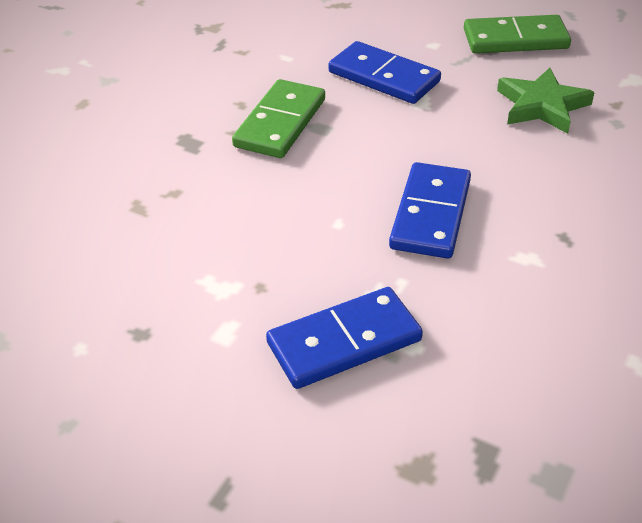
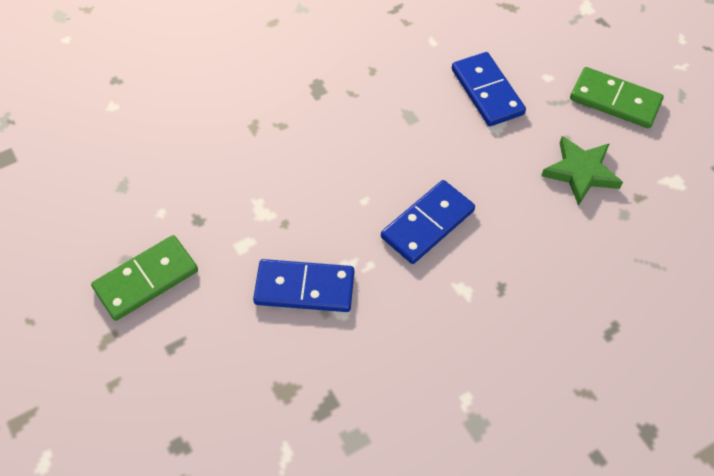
camera: 30 degrees right, 15 degrees up
(280, 123) = (386, 99): green domino -> green domino (146, 279)

